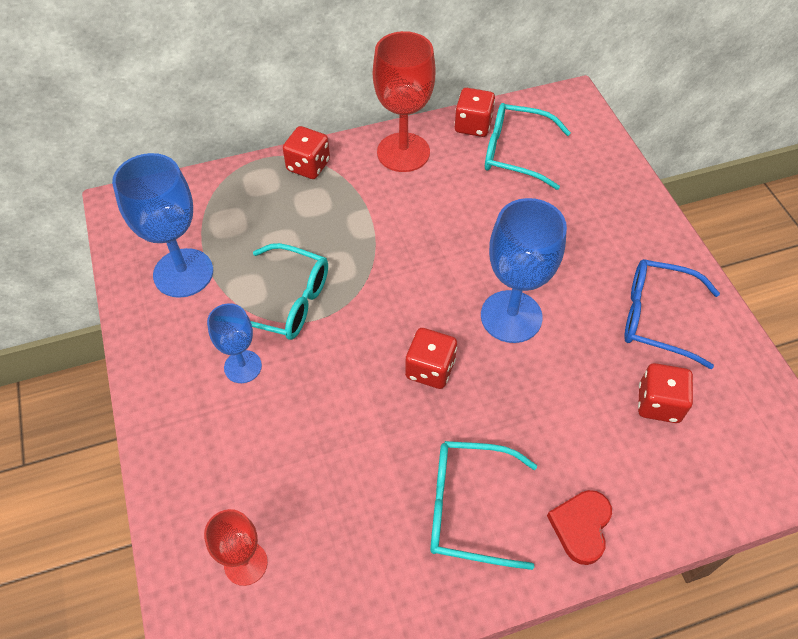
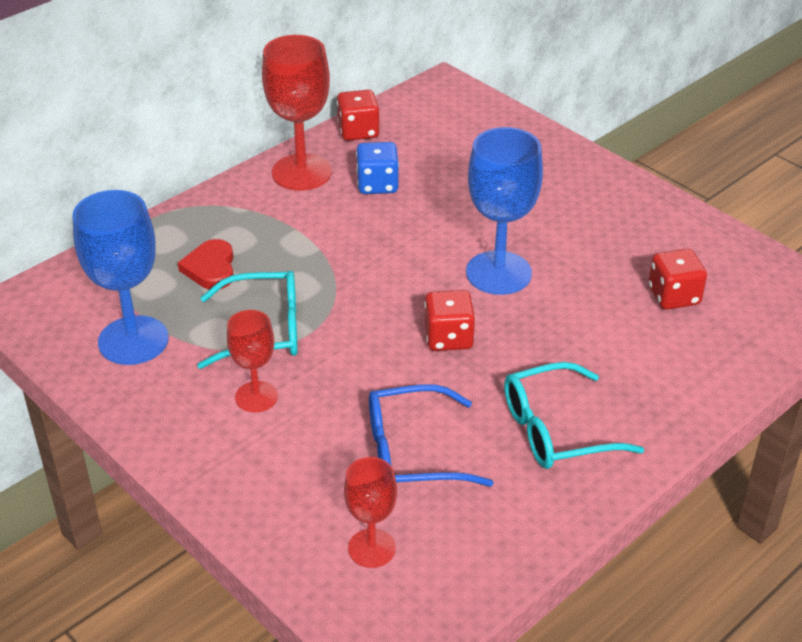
camera: 25 degrees left, 15 degrees down
(243, 366) = (256, 397): blue goblet -> red goblet
(308, 166) = (207, 211): red dice -> none
(458, 186) = (377, 184): none -> blue dice
(515, 153) = (416, 142): turquoise glasses -> none
(581, 527) = (665, 408): red heart -> red heart (210, 268)
(656, 317) = (631, 233): blue glasses -> blue glasses (412, 452)

